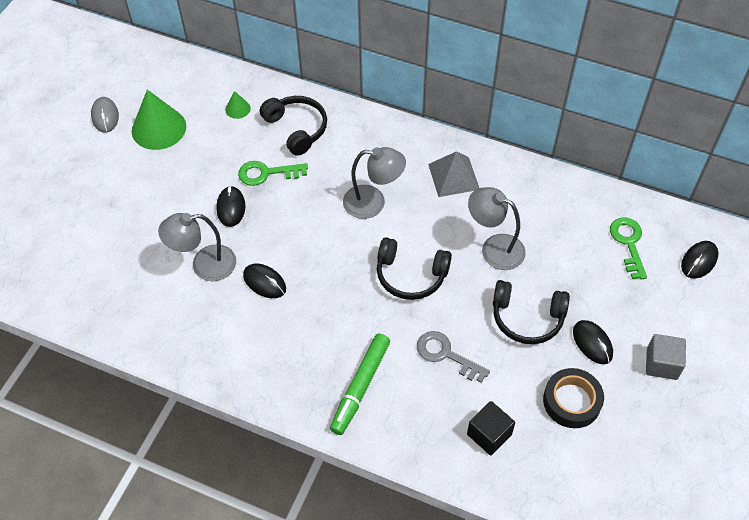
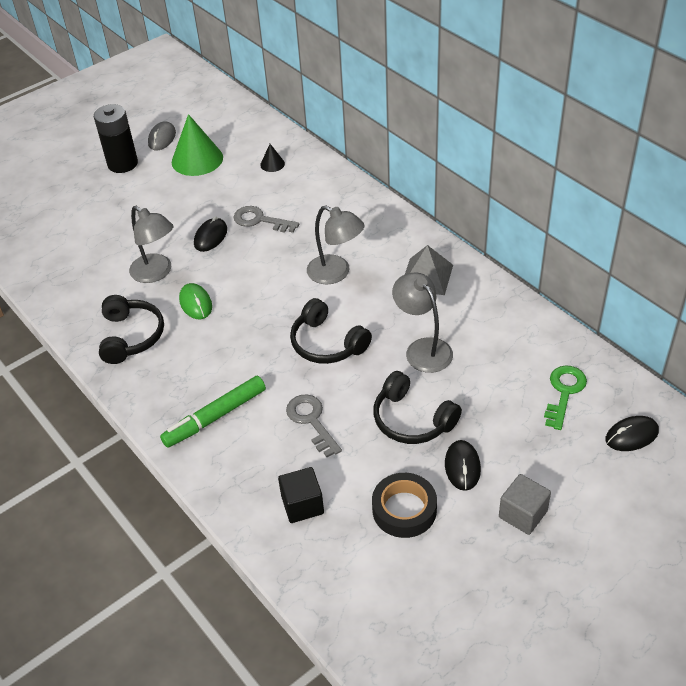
camera: 30 degrees right, 10 degrees down
(84, 159) = (122, 164): none -> black battery
(204, 265) = (156, 273): grey lamp -> grey lamp turned 150 degrees counterclockwise
(237, 109) = (272, 164): green cone -> black cone
(264, 282) = (195, 303): black mouse -> green mouse
(266, 173) = (260, 220): green key -> grey key
(296, 129) = (311, 194): black headphones -> black headphones (131, 336)

